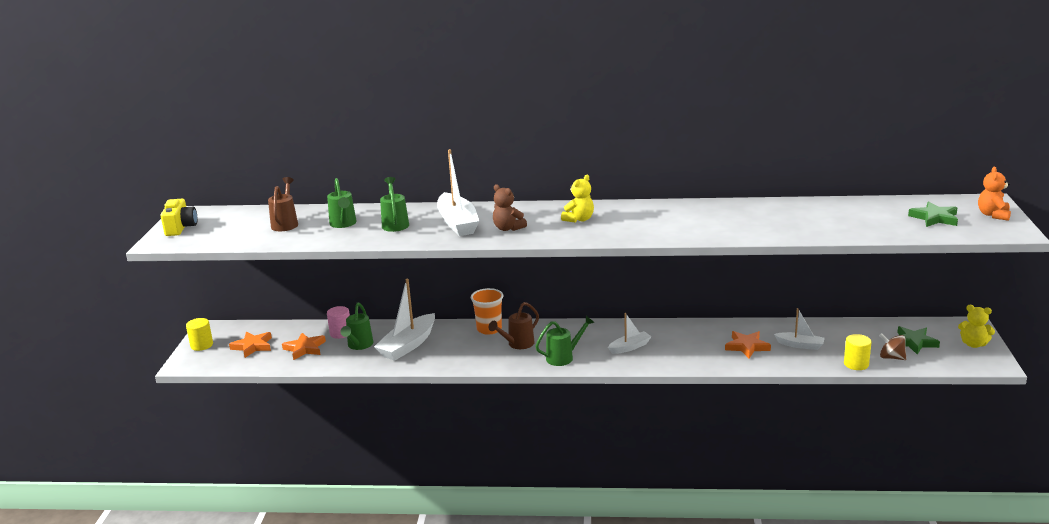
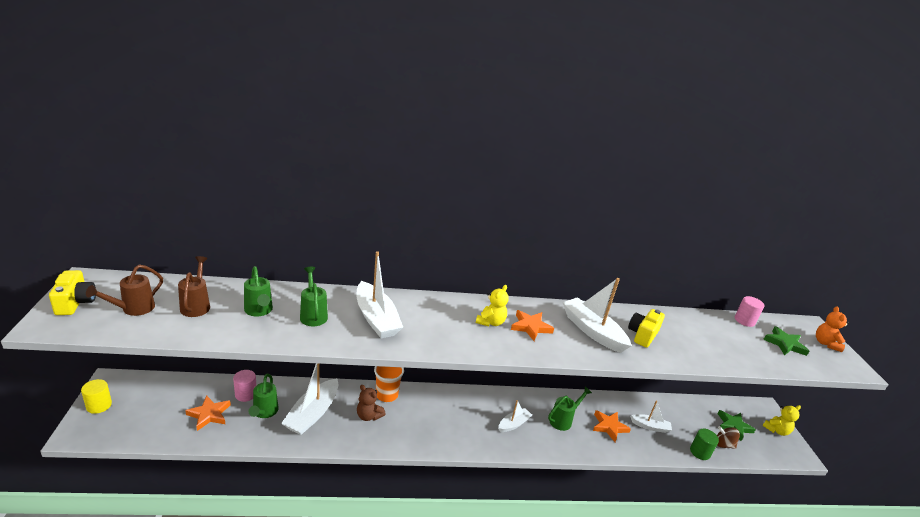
camera: 15 degrees left, 5 degrees up
(253, 346) = (154, 409): orange star -> orange star (530, 327)
(508, 228) = (427, 330): brown teddy bear -> brown teddy bear (368, 416)
(517, 344) = (415, 416): brown watering can -> brown watering can (133, 309)
(563, 357) = (458, 436): green watering can -> green watering can (563, 420)
(693, 220) = (592, 331): none -> white boat
(752, 220) = (642, 335): none -> yellow camera
(856, 364) = (700, 452): yellow cylinder -> green cylinder
(895, 202) = (744, 320): none -> pink cylinder
(973, 344) = (776, 430): yellow teddy bear -> yellow teddy bear turned 45 degrees counterclockwise

